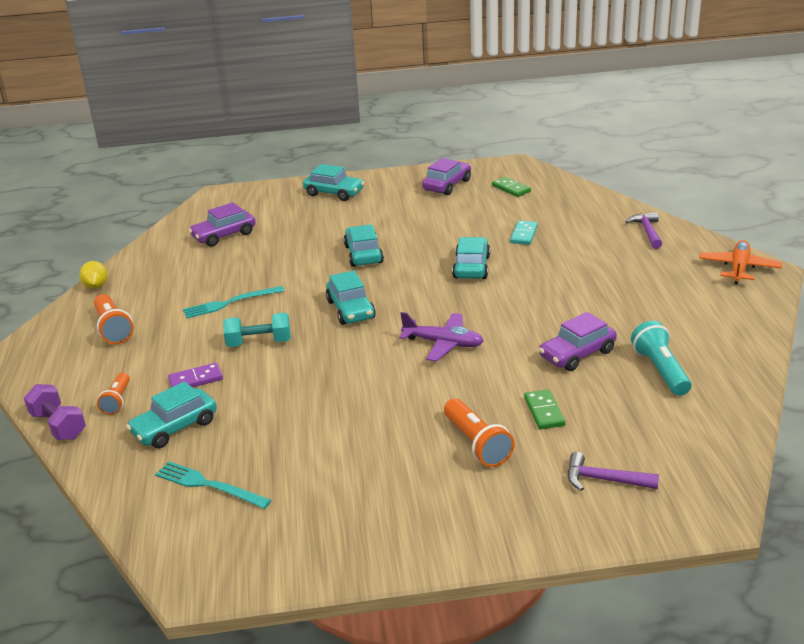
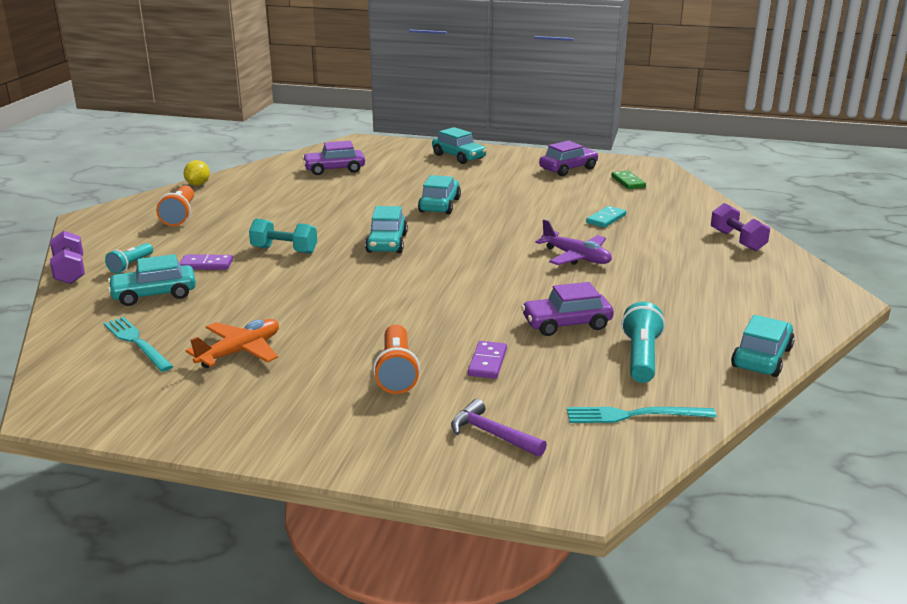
camera: 20 degrees right, 5 degrees down
(117, 401) = (131, 265): orange flashlight -> turquoise flashlight
(230, 303) = (290, 217): turquoise fork -> turquoise fork (634, 415)
(443, 343) = (444, 286): purple plane -> purple plane (576, 257)
(471, 267) = (530, 234): turquoise car -> turquoise car (761, 357)
(544, 411) = (487, 362): green domino -> purple domino
(647, 231) = (737, 240): purple hammer -> purple dumbbell
(739, 268) = (811, 290): orange plane -> orange plane (240, 352)

